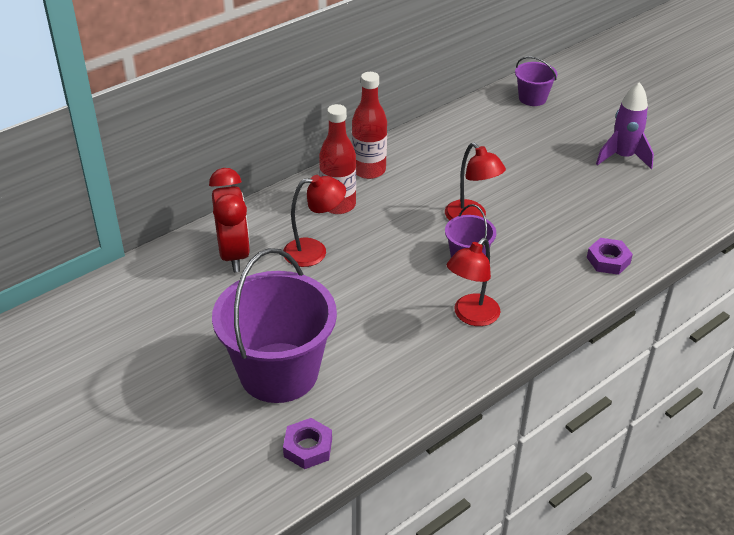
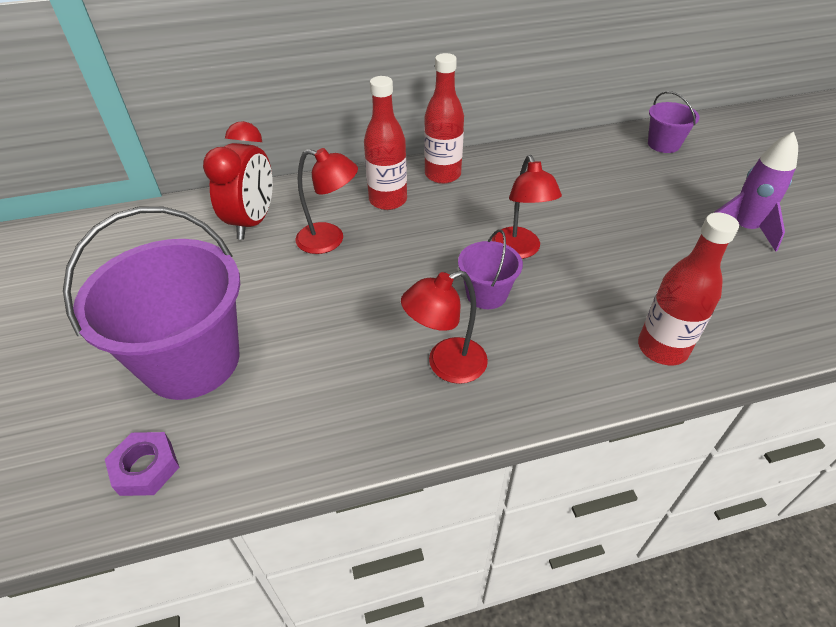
camera: 25 degrees right, 5 degrees up
(608, 260) = (662, 348): purple nut -> red bottle

